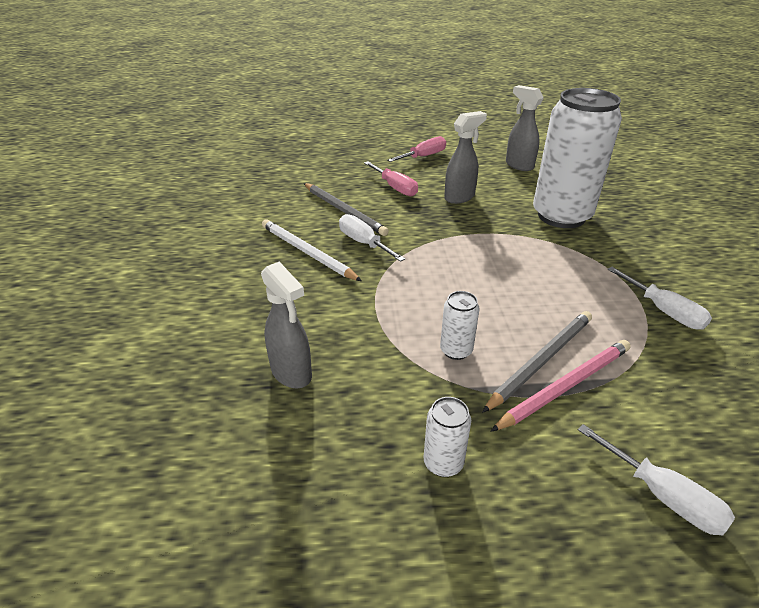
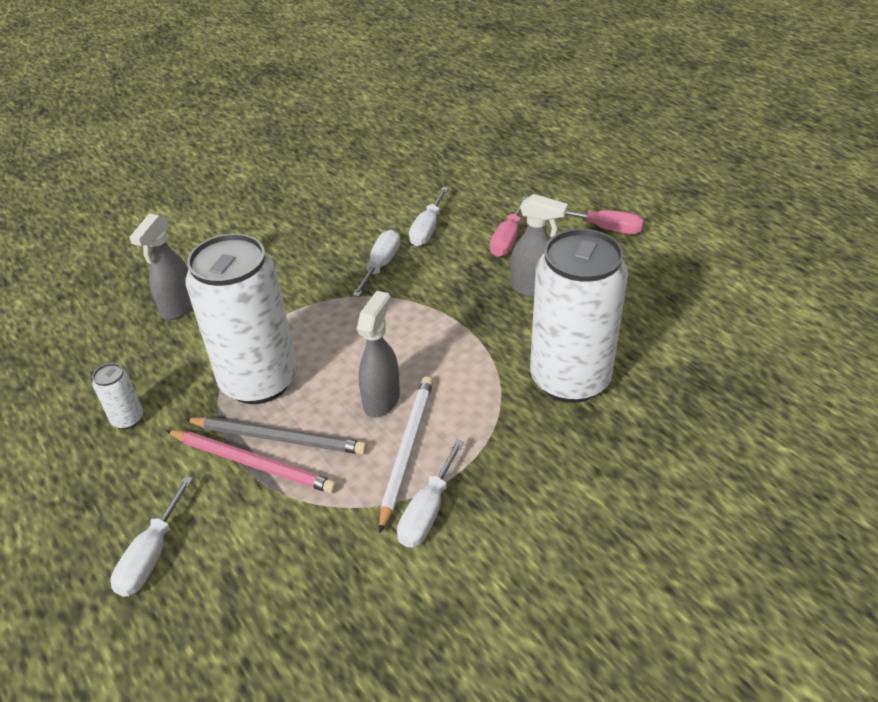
camera: 60 degrees right, 5 degrees up
(307, 253) = (337, 242): white pencil -> white pencil (406, 450)
(344, 211) = (427, 229): grey pencil -> white screwdriver
(456, 350) = (259, 381): white can -> white can, size x2.49
(519, 165) = (671, 306): grey spray bottle -> grey spray bottle (382, 400)

